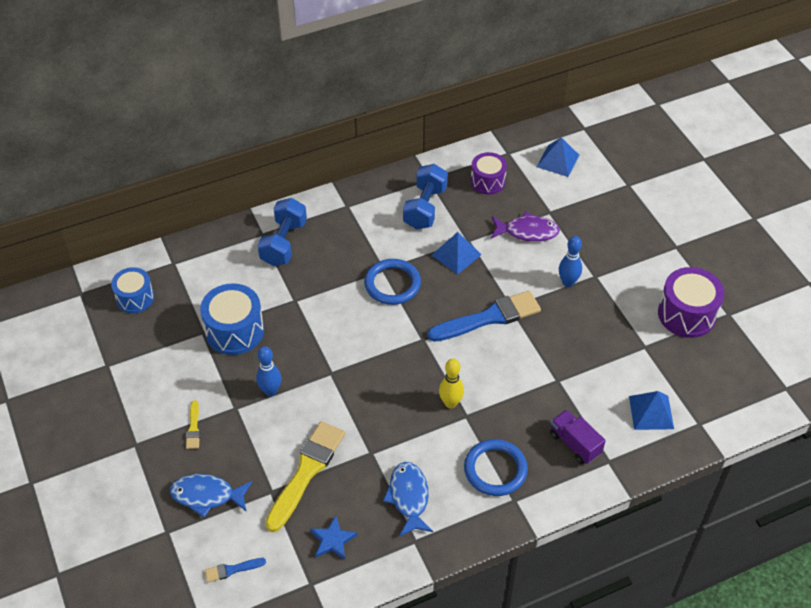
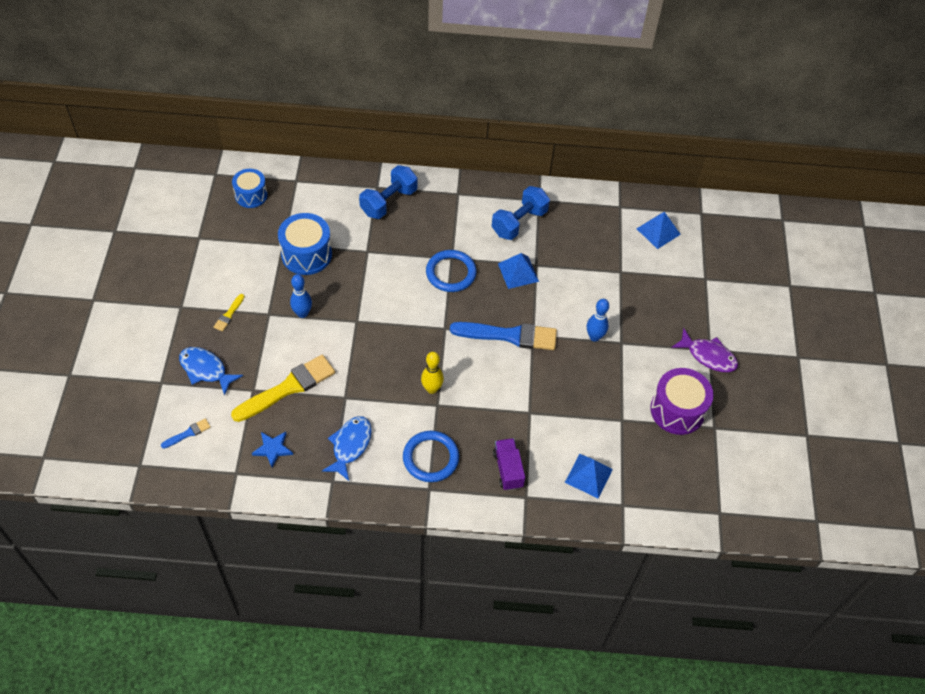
camera: 25 degrees right, 5 degrees up
(232, 570) = (188, 433): blue brush -> blue brush turned 135 degrees clockwise
(487, 181) = (586, 223): purple drum -> none
(527, 232) = (590, 280): purple fish -> purple fish (708, 356)

